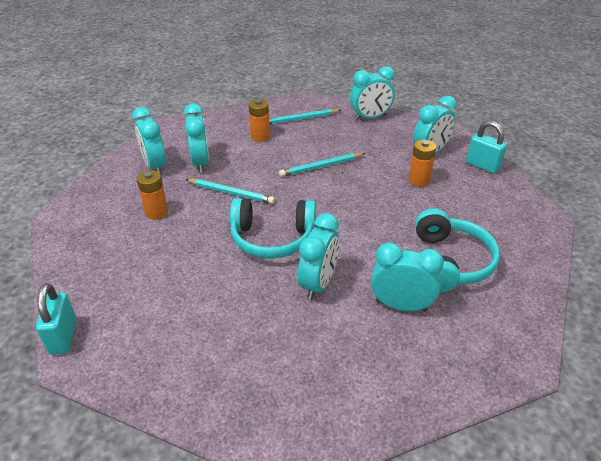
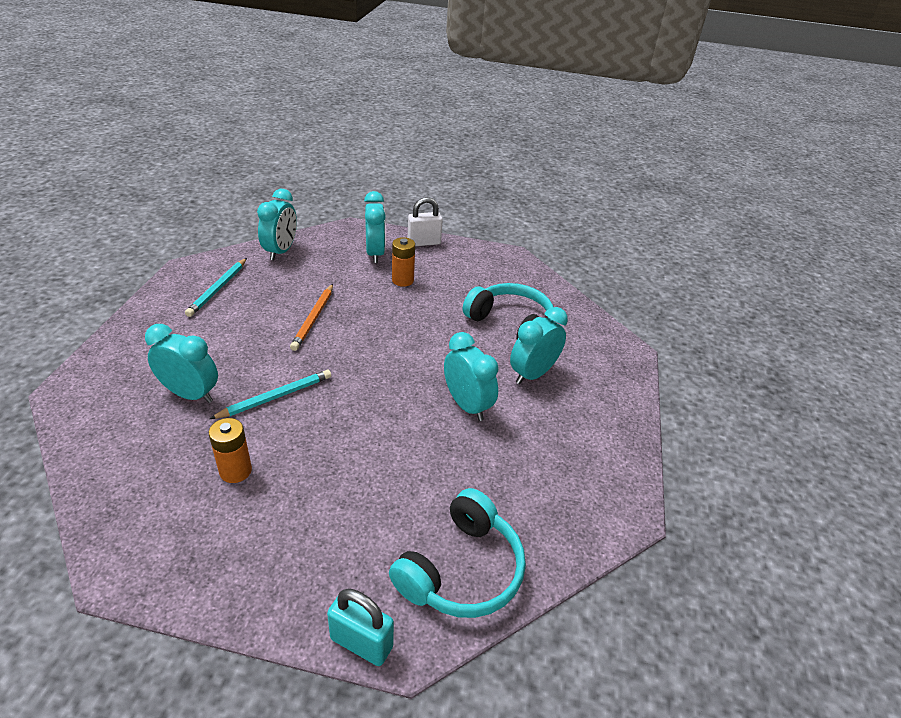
camera: 60 degrees left, 0 degrees up
(155, 166) = (142, 434): turquoise clock -> none
(260, 137) = (208, 329): orange battery -> none
(272, 238) = (379, 402): turquoise headphones -> turquoise headphones (461, 569)
(321, 167) = (313, 319): turquoise pencil -> orange pencil
(482, 166) = (424, 242): turquoise padlock -> white padlock

